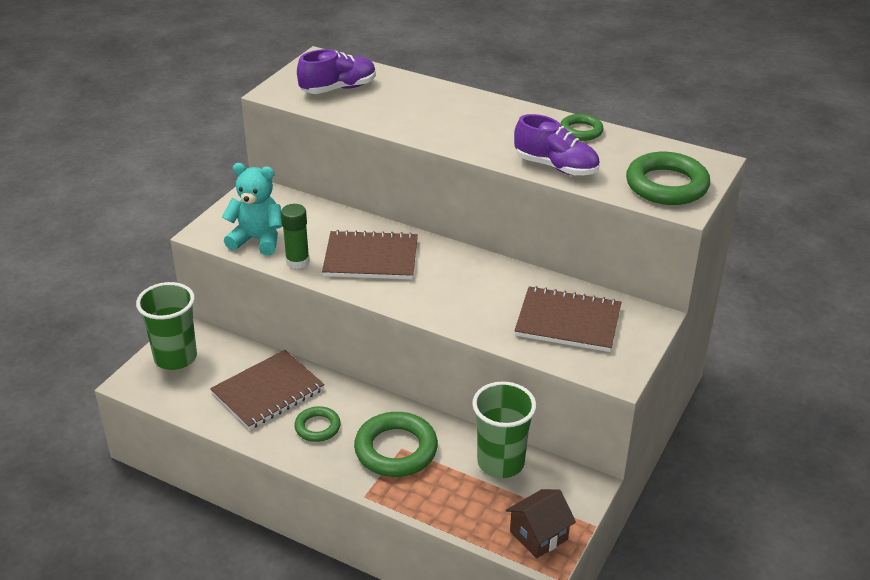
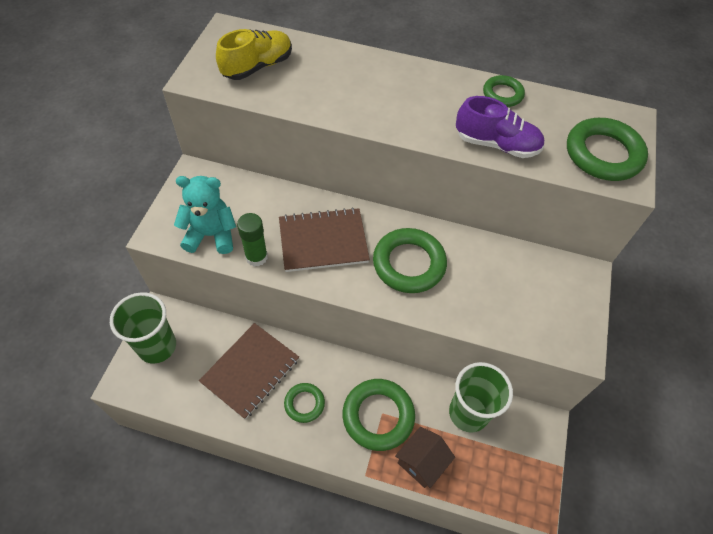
camera: 15 degrees left, 20 degrees up
(338, 88) = (257, 66): purple shoe -> yellow shoe
(455, 286) = (409, 264): none -> green ring
(538, 535) = (521, 488): brown house -> brown house (421, 462)
(568, 321) = (518, 290): brown notebook -> none

